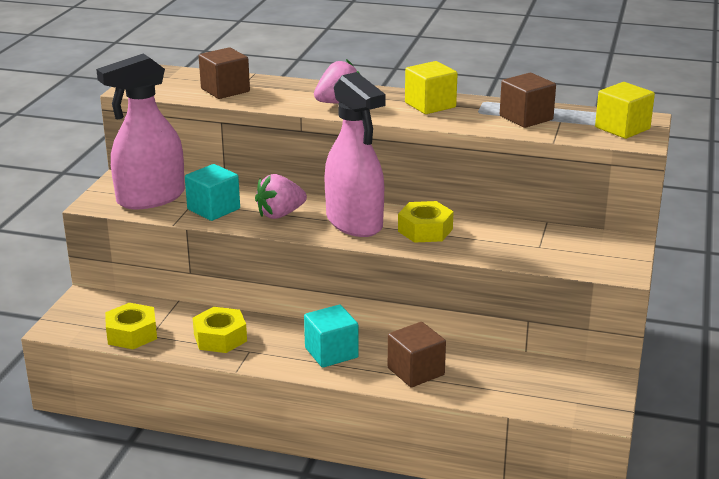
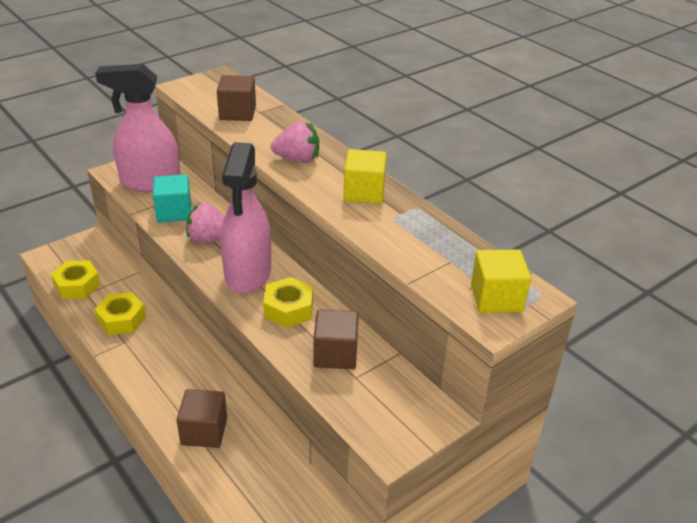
camera: 35 degrees right, 10 degrees up
(331, 353) = (171, 376): turquoise cube -> none
(526, 118) = (424, 243): brown cube -> brown cube (335, 354)

